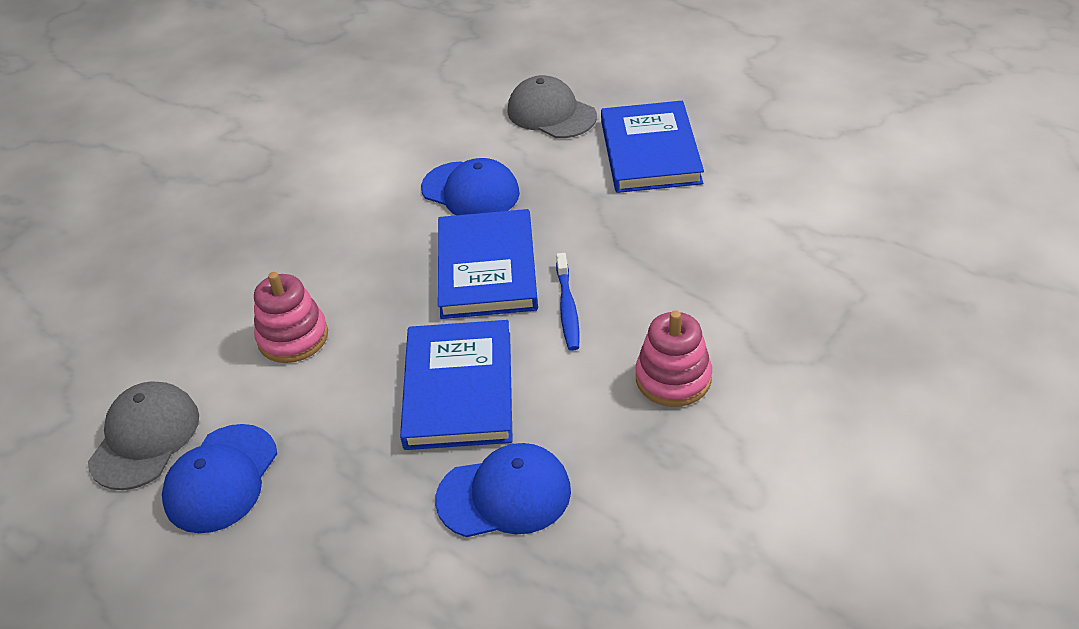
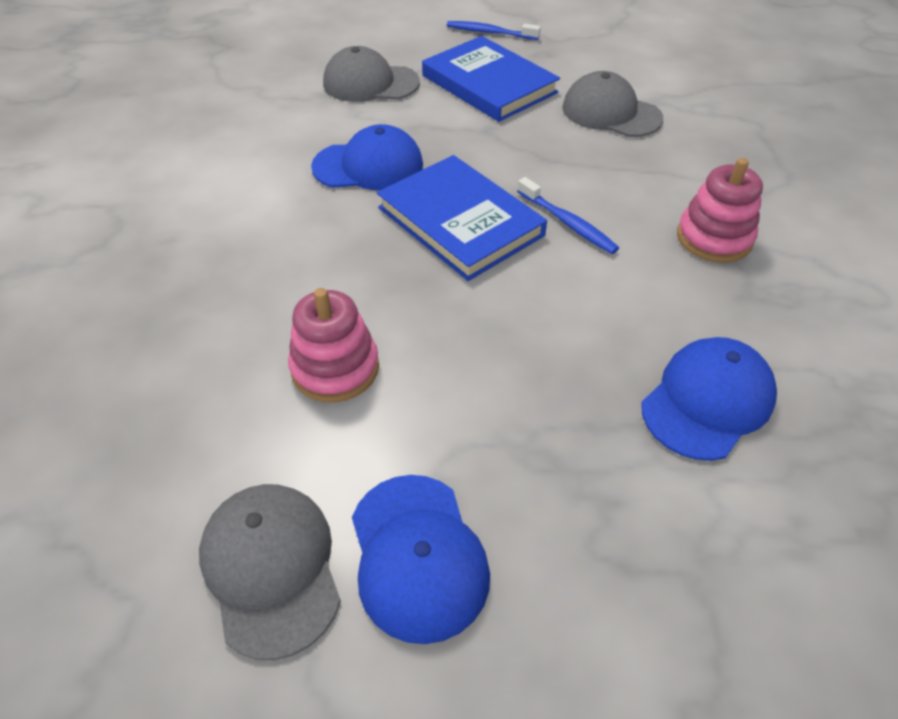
camera: 40 degrees left, 5 degrees up
(459, 389) = (557, 332): blue book -> none
(712, 97) = (490, 33): none -> blue toothbrush
(728, 224) = (611, 113): none -> grey cap

